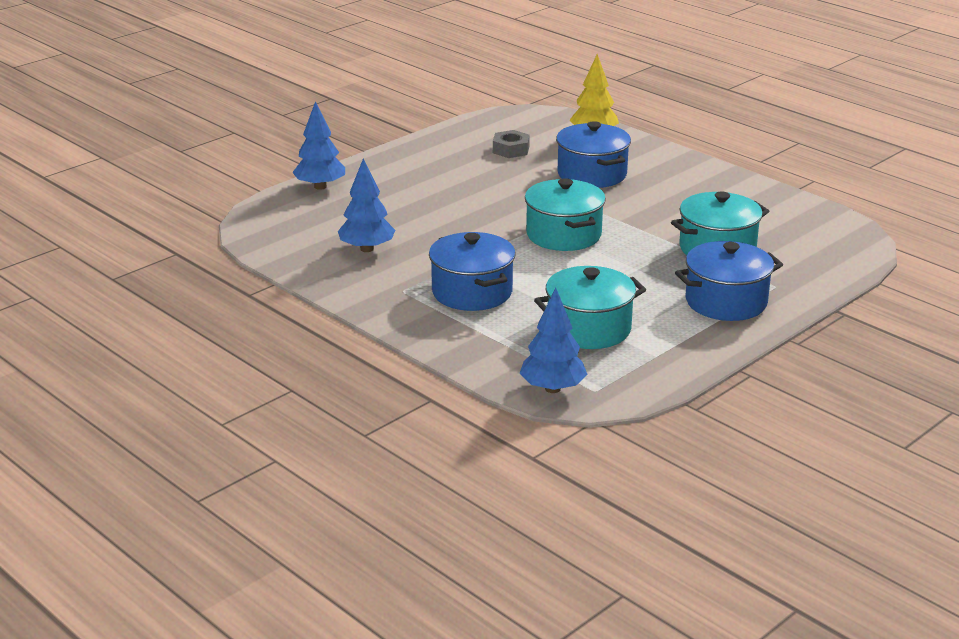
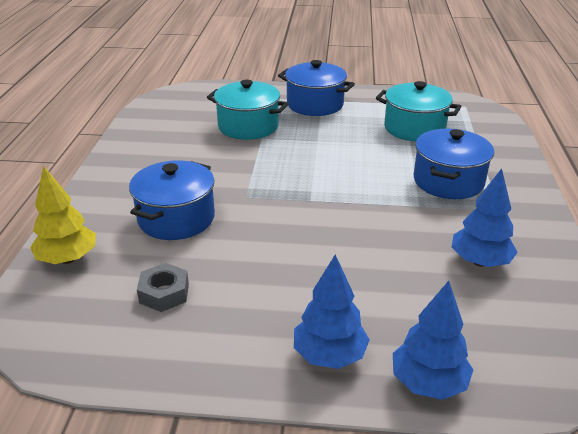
camera: 130 degrees left, 5 degrees up
(552, 388) = (486, 115): blue tree -> blue tree (329, 355)
(563, 235) = (310, 184): turquoise pot -> none

